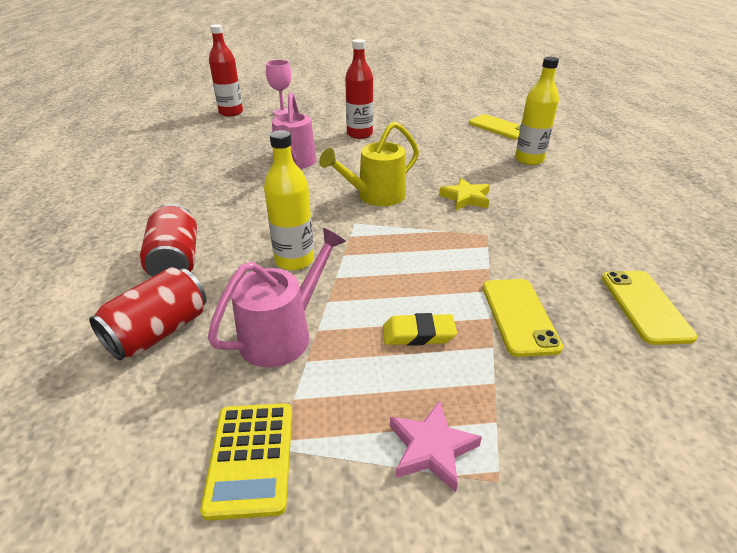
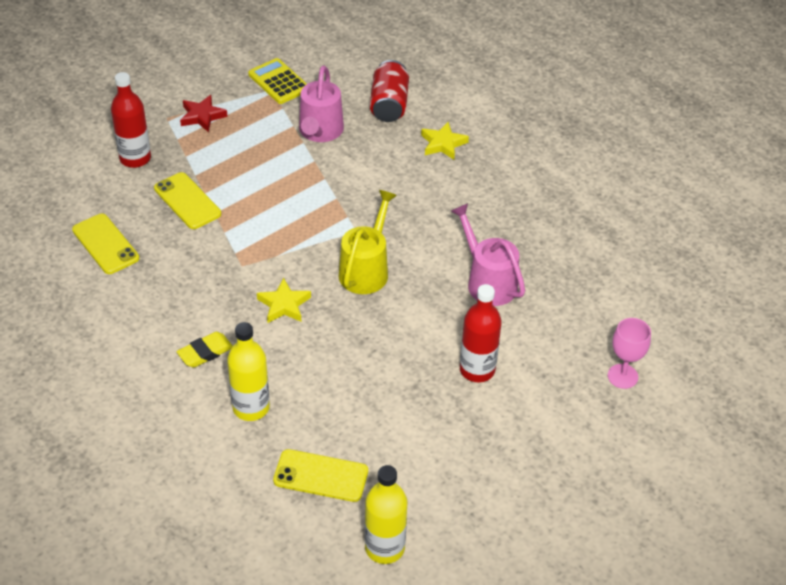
camera: 145 degrees right, 10 degrees up
(176, 261) = (443, 144): red can -> yellow star
(231, 112) = (680, 343): red bottle -> red bottle (135, 158)
(294, 260) = (365, 178): yellow bottle -> yellow bottle (384, 548)
(418, 334) = (243, 164): yellow eraser -> yellow eraser (205, 352)
(431, 448) = (202, 116): pink star -> red star

